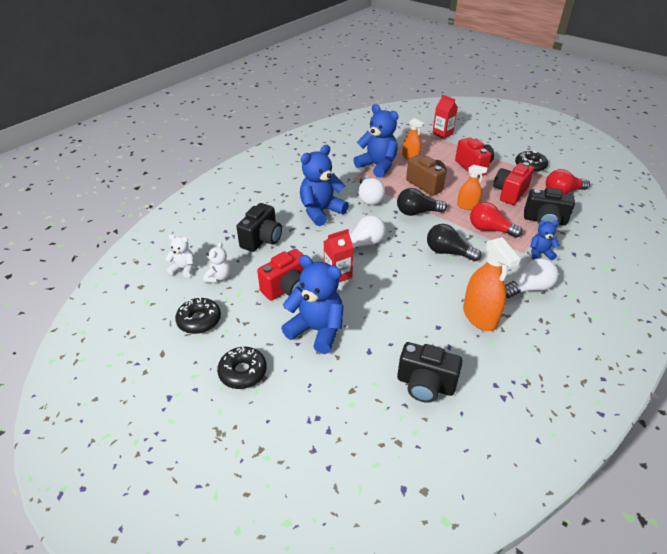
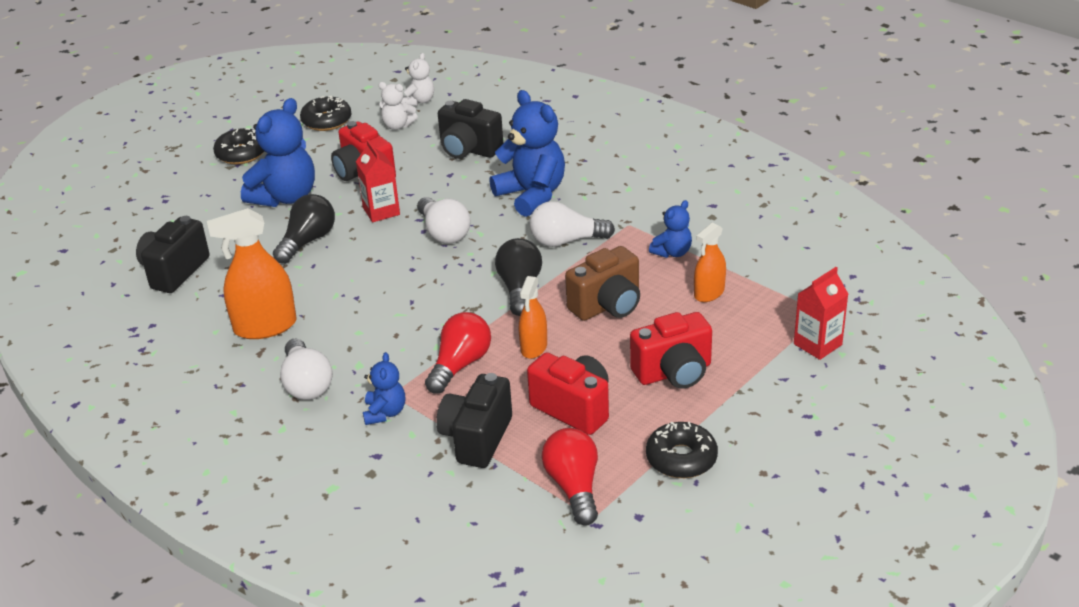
camera: 95 degrees right, 5 degrees down
(377, 166) = (672, 252): blue teddy bear -> blue teddy bear, size x0.52
(448, 252) = (408, 312): black light bulb -> black light bulb (307, 241)

